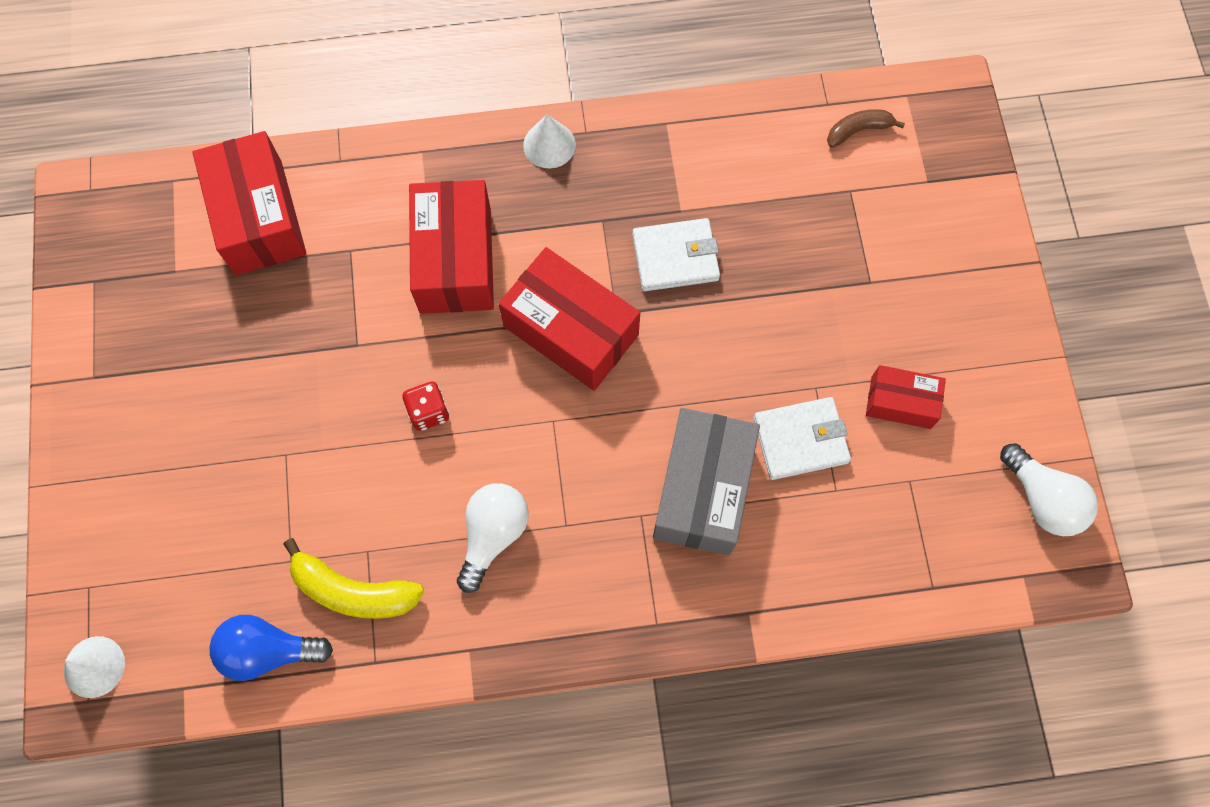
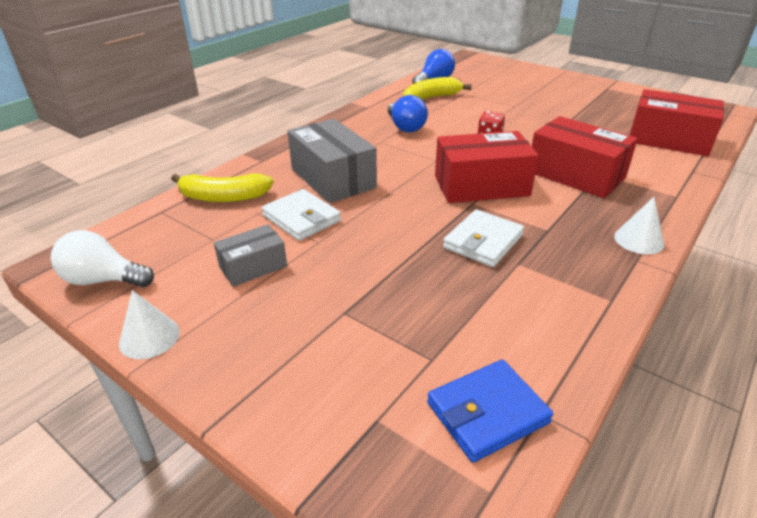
camera: 135 degrees right, 35 degrees down
(94, 666) = (476, 61): white cone -> white cone (149, 337)
(493, 534) = (405, 127): white light bulb -> blue light bulb
(800, 440) = (301, 218): white wallet -> white wallet turned 75 degrees counterclockwise
(850, 558) = (223, 197): none -> yellow banana
(858, 130) = (487, 412): brown banana -> blue wallet
(900, 402) = (253, 266): red box -> grey box

